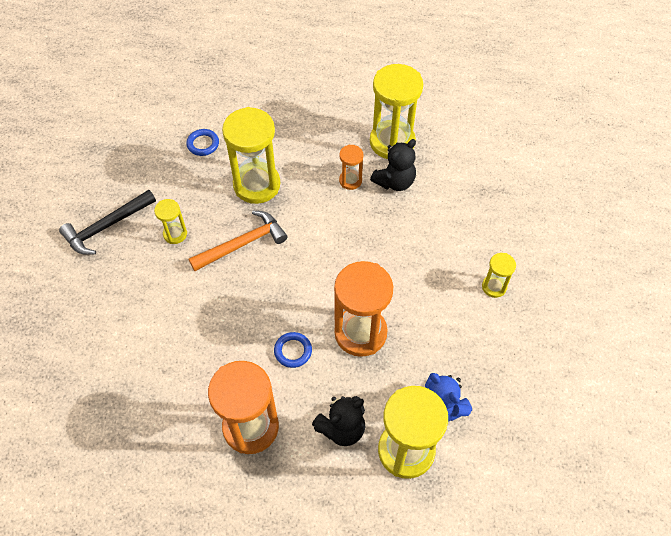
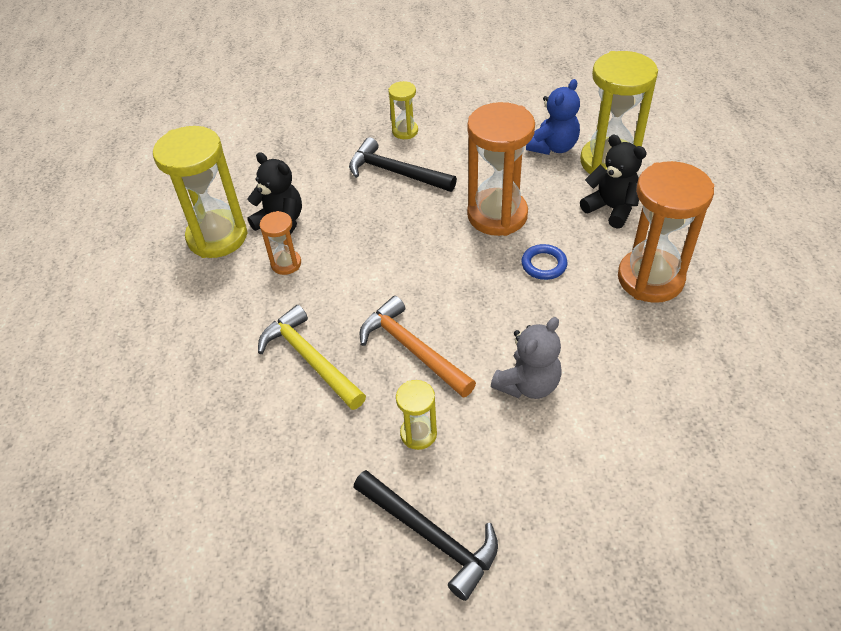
camera: 100 degrees left, 10 degrees down
(186, 306) = (528, 384): none -> grey teddy bear
(203, 144) = (241, 449): blue ring -> none
(257, 185) = (310, 359): yellow hourglass -> yellow hammer
(436, 268) = (395, 172): none -> black hammer

